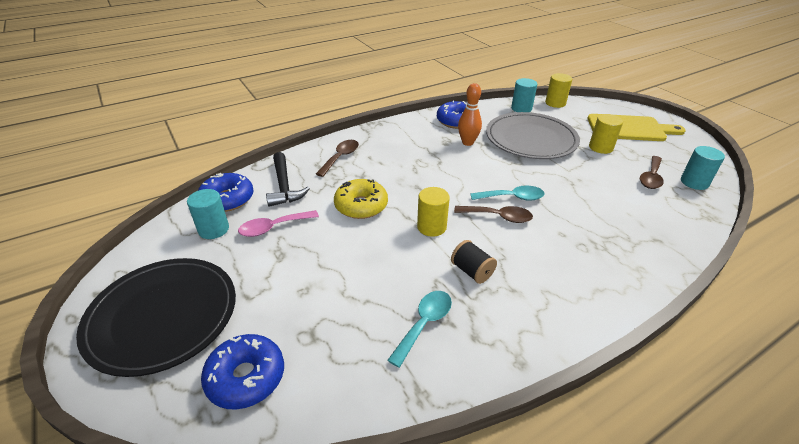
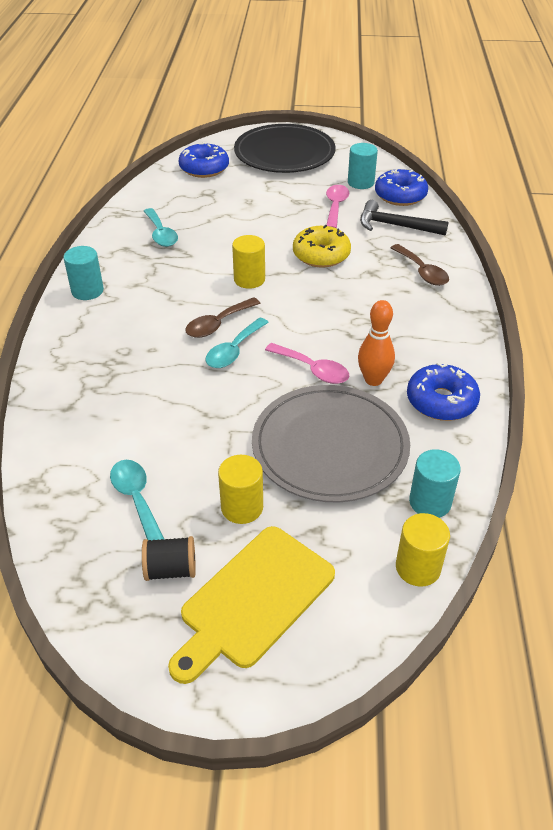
camera: 125 degrees right, 5 degrees up
(472, 271) = (177, 275): black spool -> black spool (171, 569)
(487, 163) = (313, 369): none -> pink spoon
(651, 177) = (136, 499): brown spoon -> turquoise spoon
(694, 182) = (81, 536): turquoise cylinder -> turquoise cylinder (87, 291)

